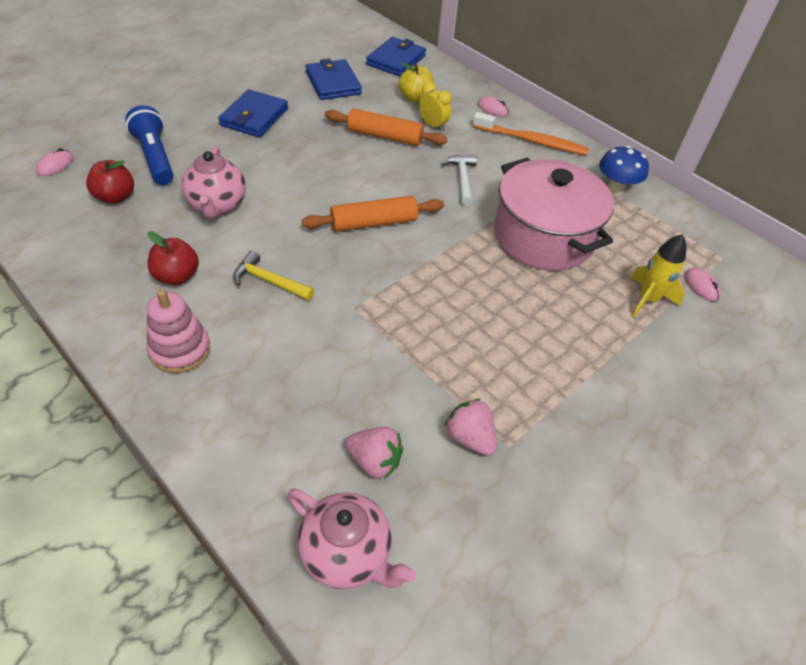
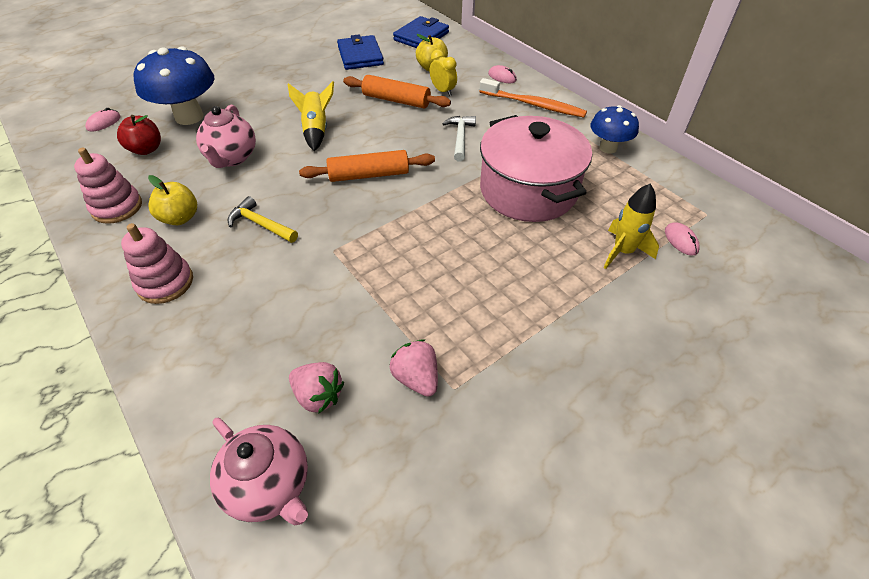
camera: 10 degrees right, 0 degrees up
(100, 266) = (117, 207): none -> pink stacking toy
(155, 157) = (189, 117): blue flashlight -> blue mushroom
(177, 276) = (180, 218): red apple -> yellow apple
(254, 117) = (283, 84): blue wallet -> none
(304, 172) = (316, 130): none -> yellow rocket

